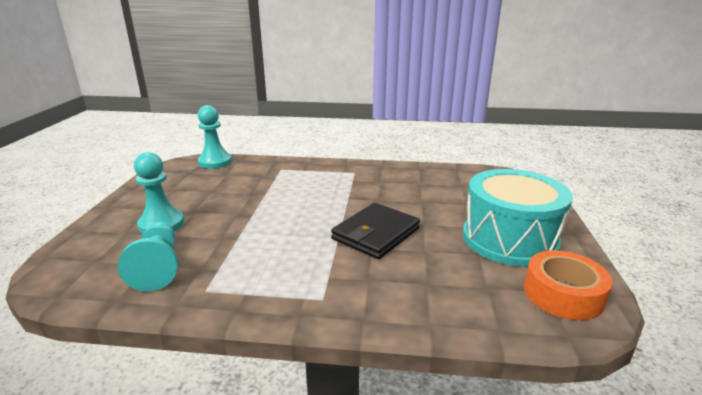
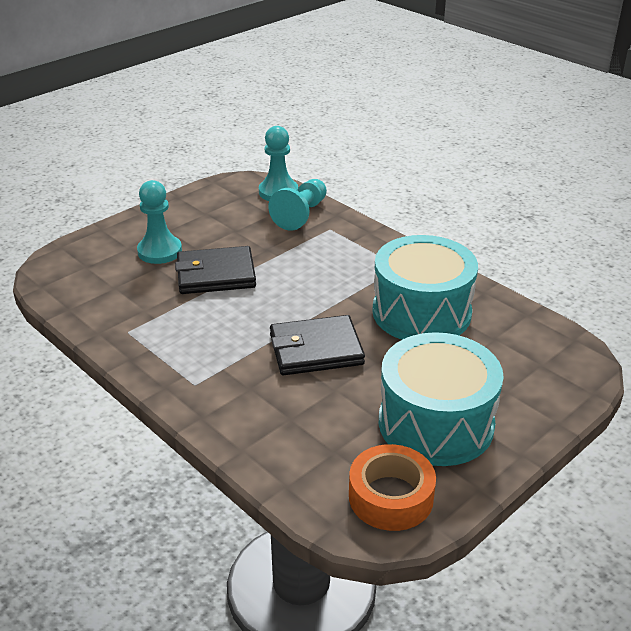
camera: 40 degrees right, 10 degrees up
(158, 267) = (118, 293): turquoise pawn -> turquoise pawn (301, 215)
(233, 221) = (216, 274): none -> black wallet
(404, 188) = (421, 312): none -> turquoise drum

